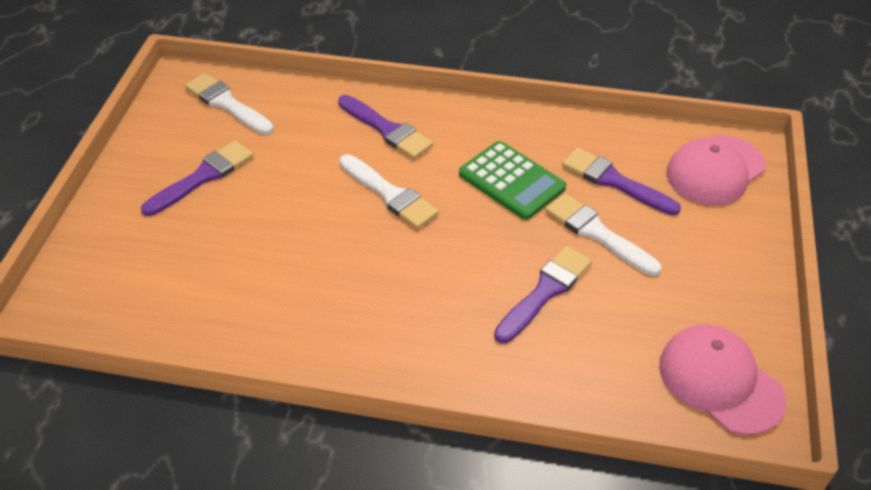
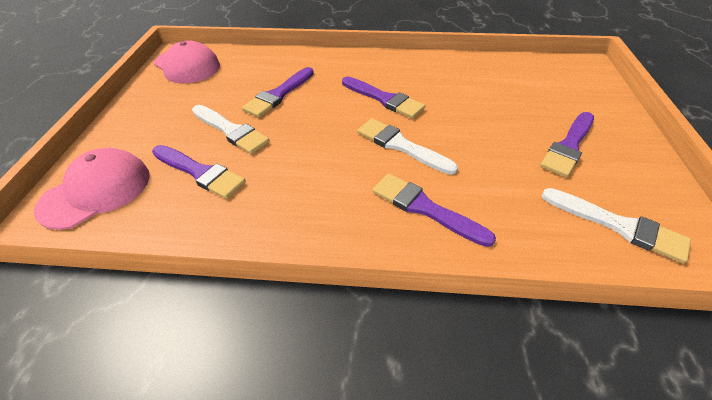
camera: 175 degrees right, 0 degrees up
(391, 268) = (384, 99): none -> purple brush
(511, 181) = (295, 165): green calculator -> none

